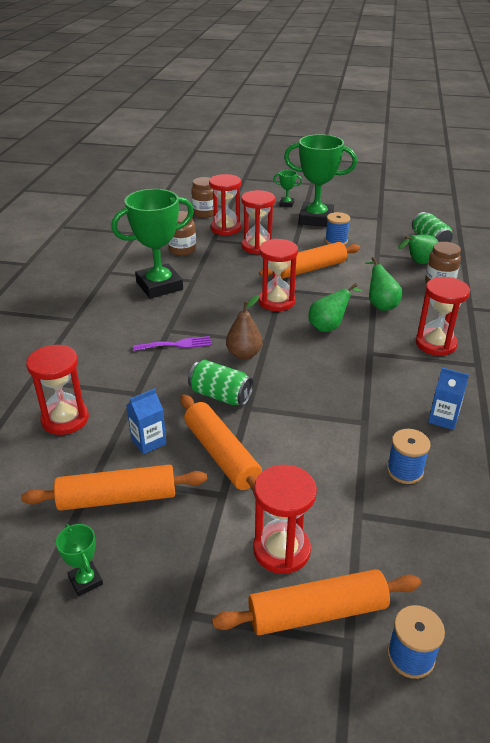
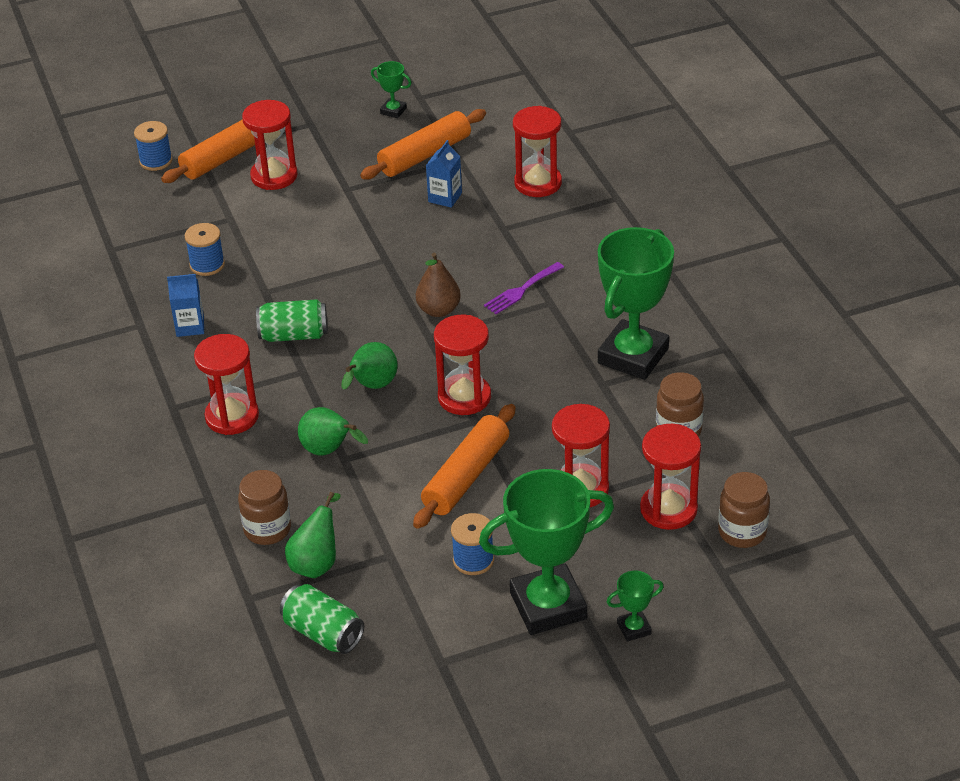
camera: 150 degrees right, 5 degrees up
(220, 395) = (421, 259): green can -> green can (294, 335)
(221, 454) = (373, 213): orange rolling pin -> none

